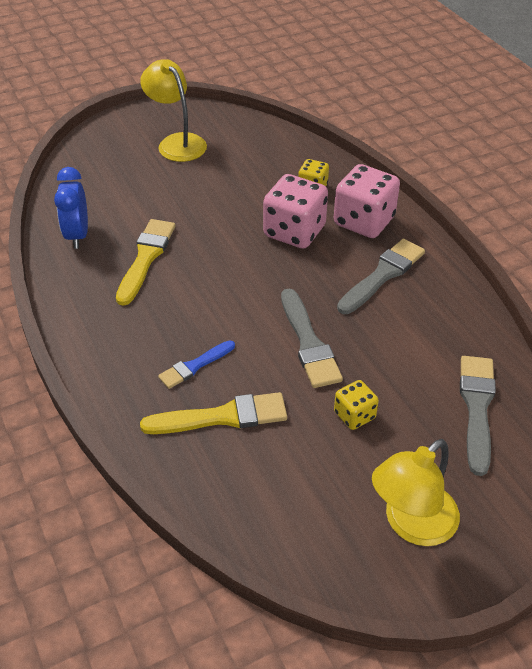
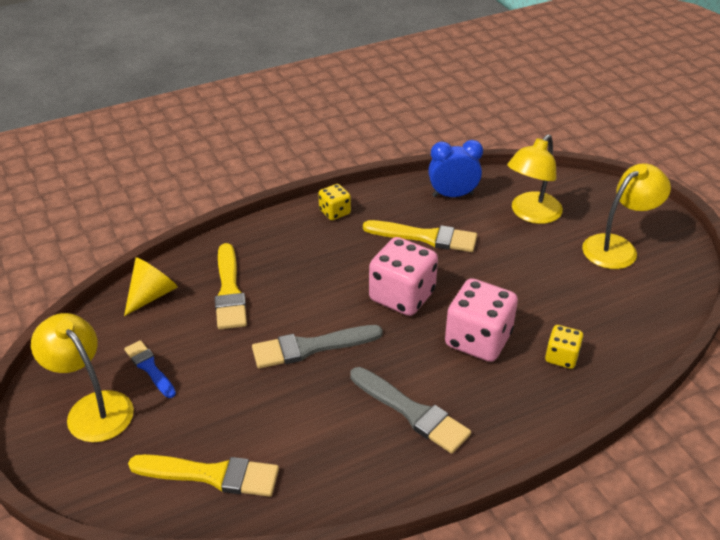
camera: 90 degrees right, 5 degrees down
(121, 186) = (531, 214): none -> yellow lamp
(195, 366) = (288, 273): blue brush -> blue brush (149, 368)
(226, 494) = (152, 295): none -> yellow cone
(354, 415) = (217, 376): yellow dice -> yellow dice (335, 212)
(364, 221) = (505, 401): pink dice -> pink dice (402, 296)
(477, 408) = (211, 475): grey brush -> yellow brush

